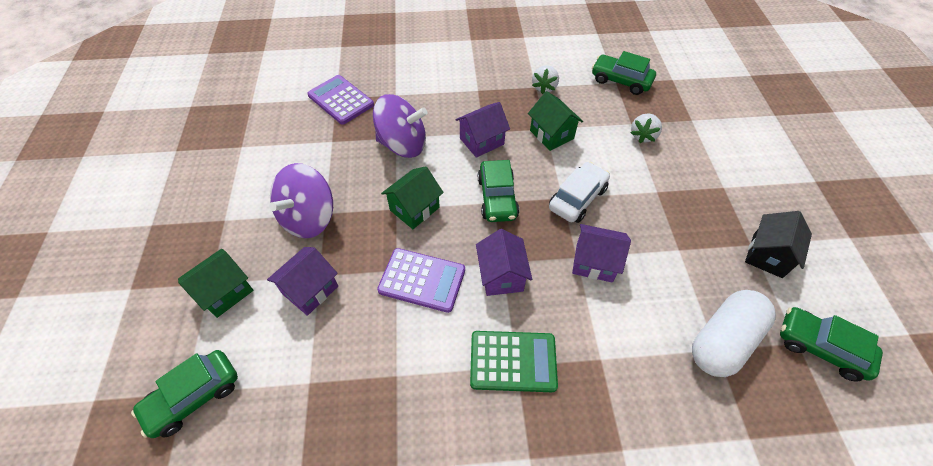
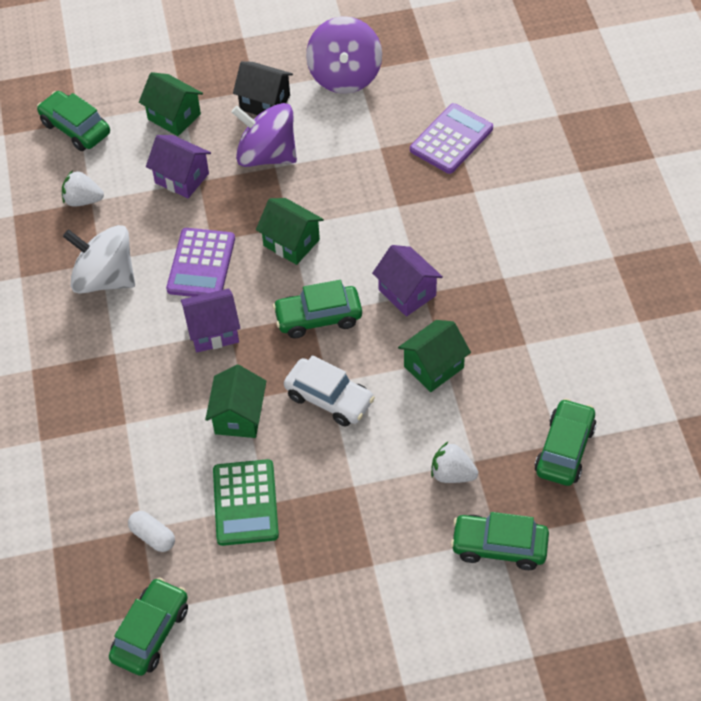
camera: 85 degrees right, 0 degrees up
(403, 144) = (387, 215): purple spinning top -> purple spinning top (345, 76)
(420, 372) = (105, 278): none -> white spinning top
(513, 361) = (119, 349): green calculator -> green calculator (245, 503)
(544, 87) = (527, 354): white strawberry -> white strawberry (83, 200)
(594, 262) = (239, 416): purple house -> green house
(698, 120) = (499, 547): none -> green car
(723, 341) = (153, 536): white capsule -> white capsule, size x0.49
(767, 255) = (269, 600): black house -> black house (265, 102)

